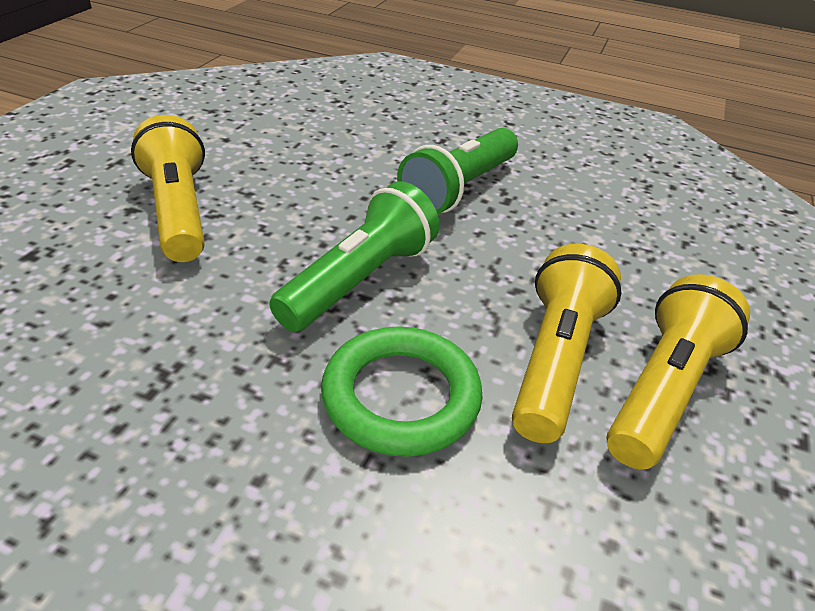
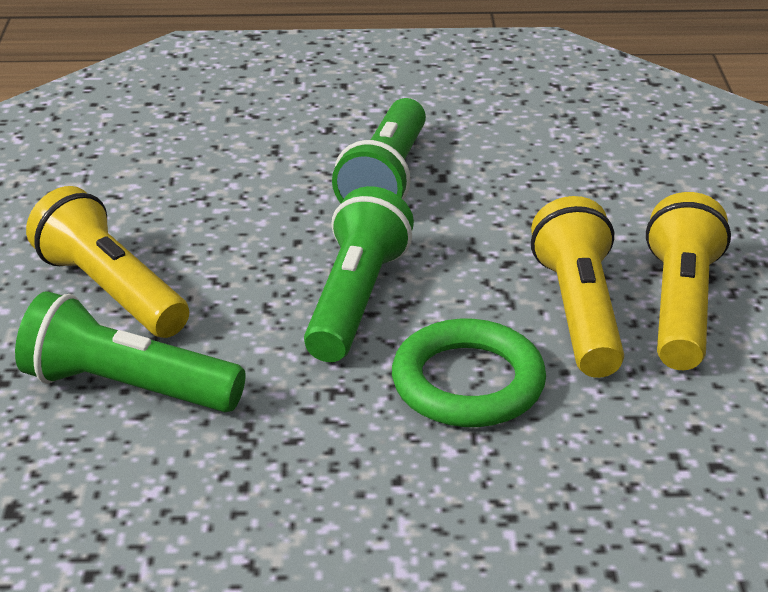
camera: 20 degrees left, 5 degrees down
(114, 294) = (127, 387): none -> green flashlight

